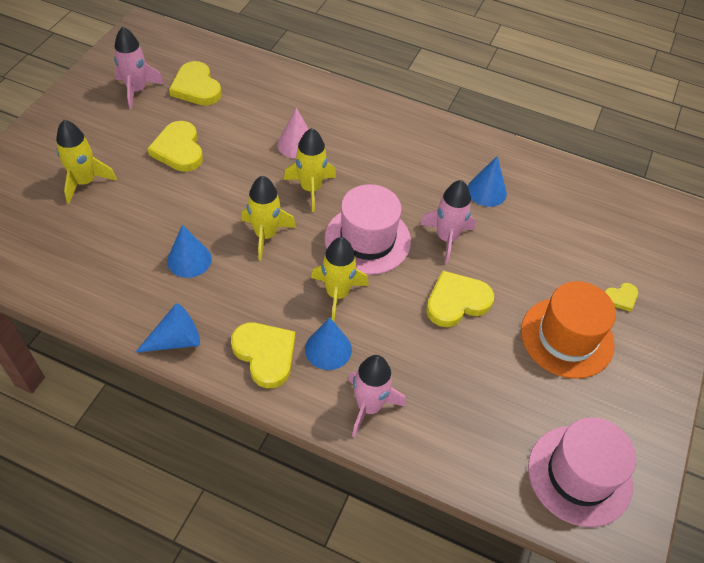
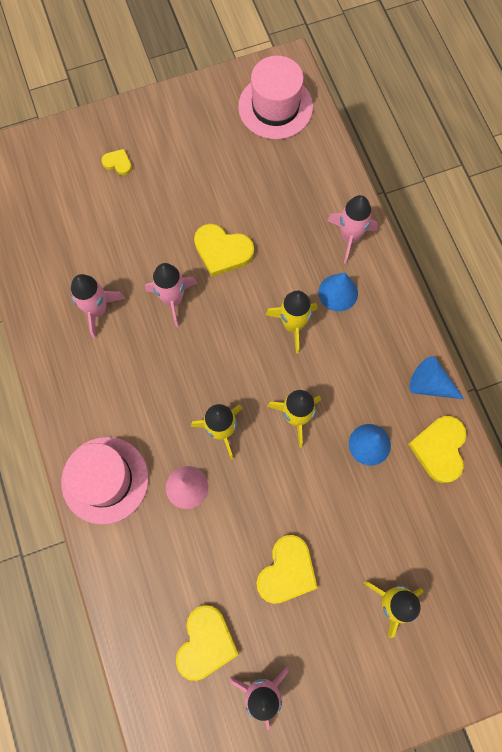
camera: 130 degrees left, 20 degrees up
(265, 354) = (381, 323): yellow heart -> yellow heart (439, 449)
(367, 240) = (228, 347): pink hat -> pink hat (105, 480)
(486, 191) = (97, 310): blue cone -> pink rocket
(567, 337) = (184, 172): orange hat -> none

